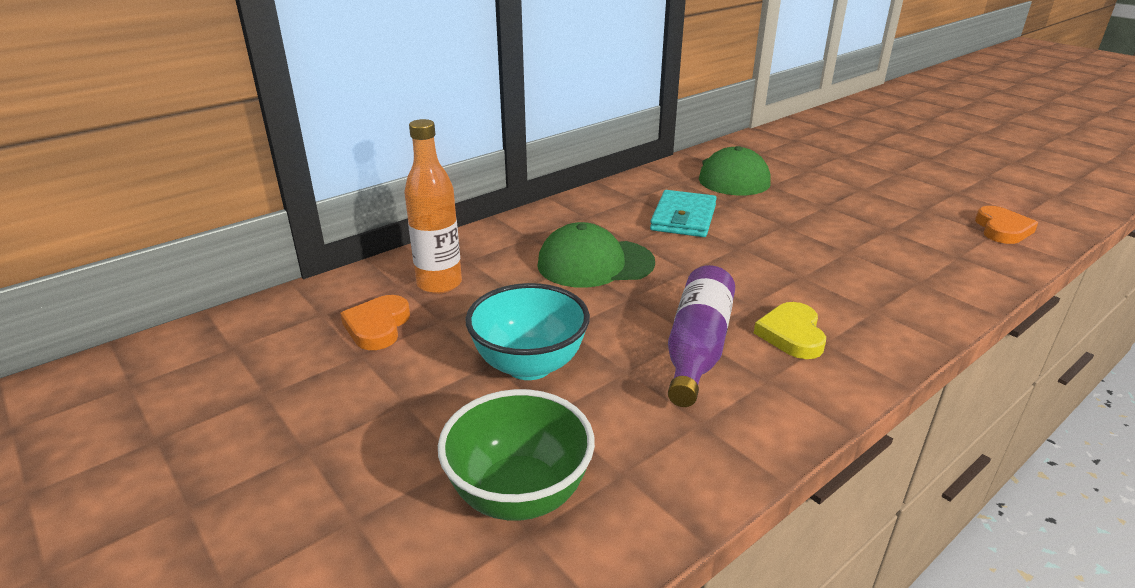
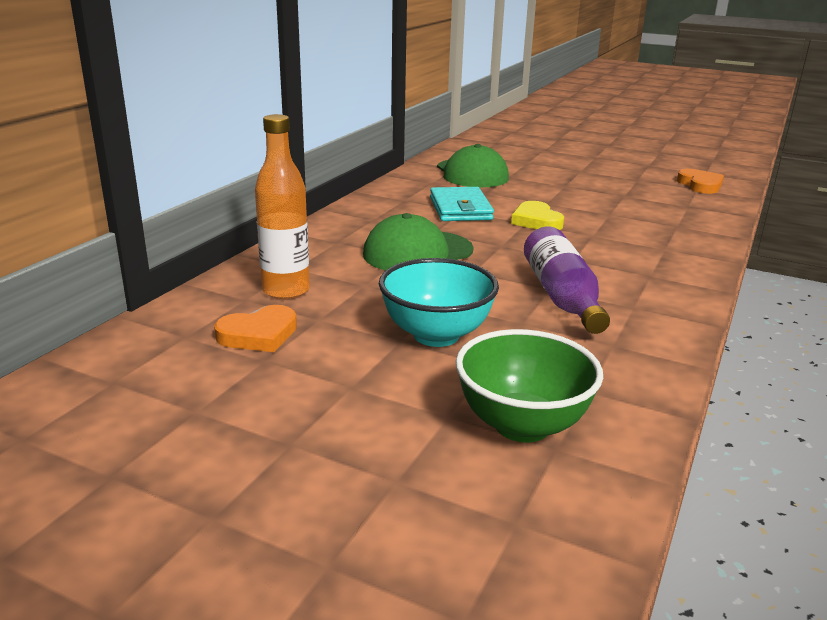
camera: 25 degrees left, 5 degrees down
(377, 326) = (259, 334): orange heart -> orange heart turned 105 degrees counterclockwise
(791, 334) = (622, 274): yellow heart -> yellow heart (536, 221)

